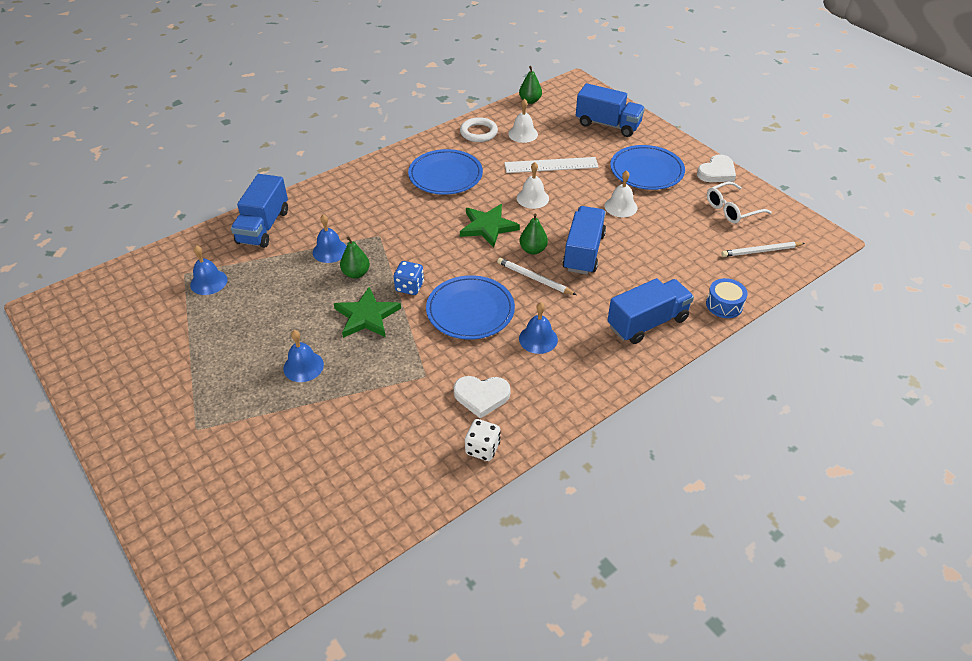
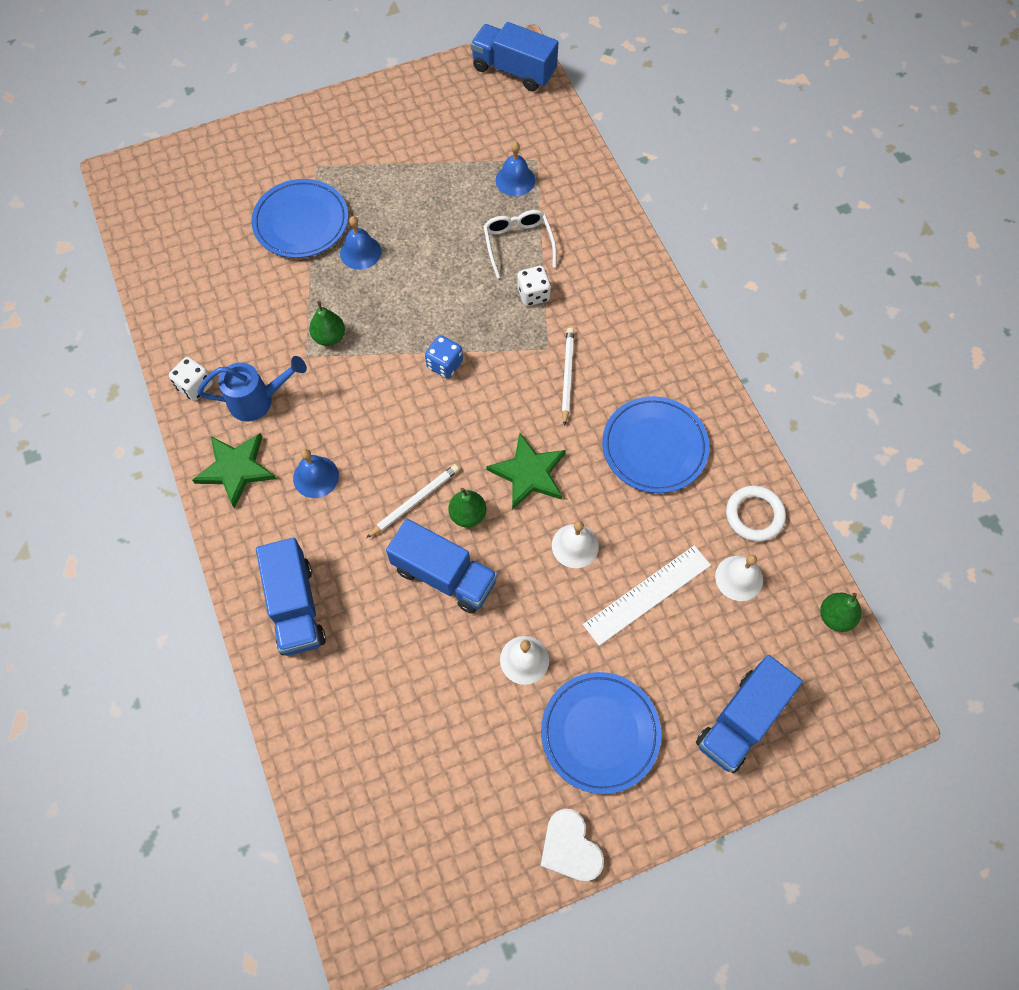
camera: 105 degrees right, 20 degrees up
(263, 227) = (597, 234): blue truck -> blue truck (514, 70)
(330, 251) = (533, 294): blue bell -> white dice
(356, 273) = (485, 315): green pear -> green pear (329, 337)
(366, 316) = (412, 316): green star -> green star (236, 469)
(470, 310) = (385, 418): blue plate -> blue plate (301, 222)
(481, 396) = (258, 400): white heart -> blue watering can
(551, 165) = (647, 594): white ruler -> white ruler turned 45 degrees clockwise
(724, 305) = (290, 716): blue drum -> none
(732, 209) = (473, 825): white glasses -> white glasses (518, 244)
(761, 251) = (371, 822): white pencil -> white pencil (567, 376)

